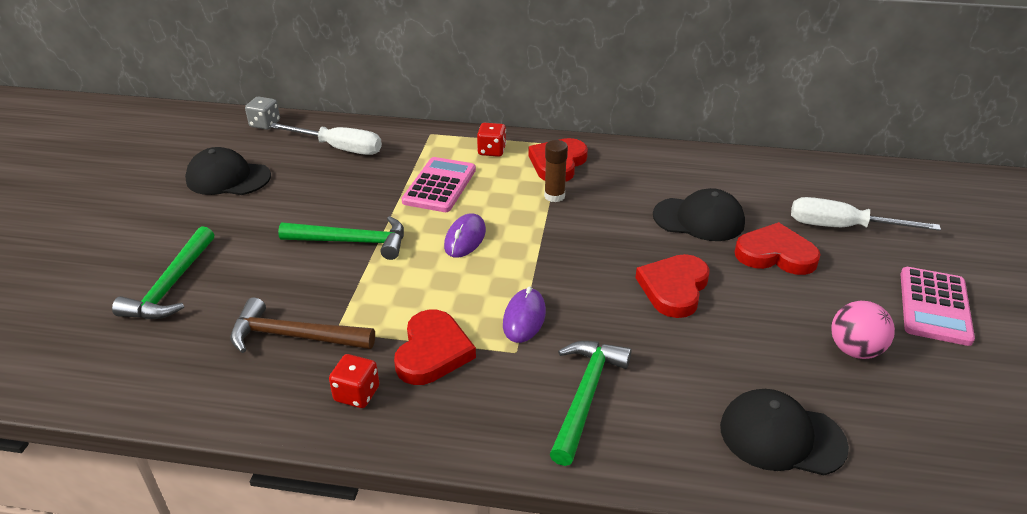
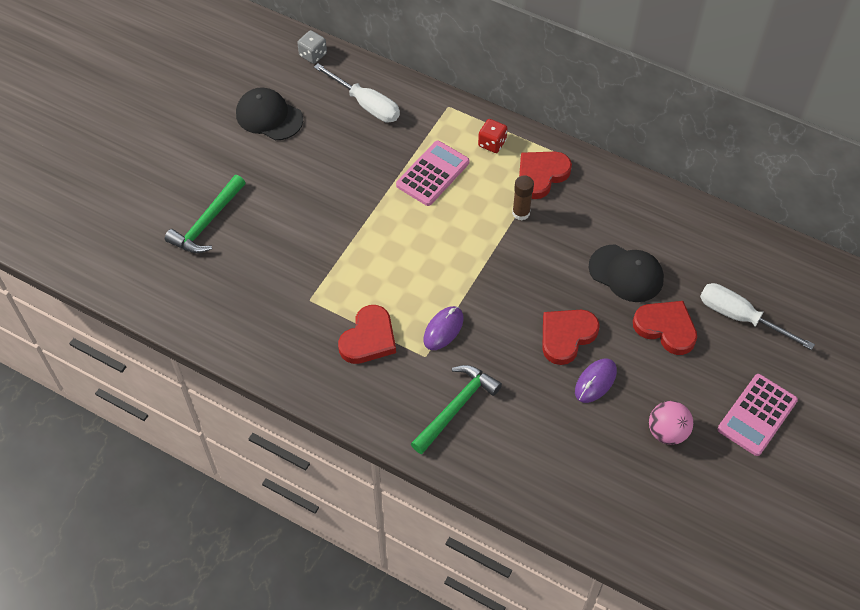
camera: 20 degrees right, 20 degrees up
(294, 336) = (280, 296): brown hammer -> none
(352, 242) = (345, 217): green hammer -> none
(357, 394) = (308, 357): red dice -> none
(465, 238) = (431, 239): purple mouse -> purple mouse (595, 381)
(781, 436) = (570, 479): black cap -> none

